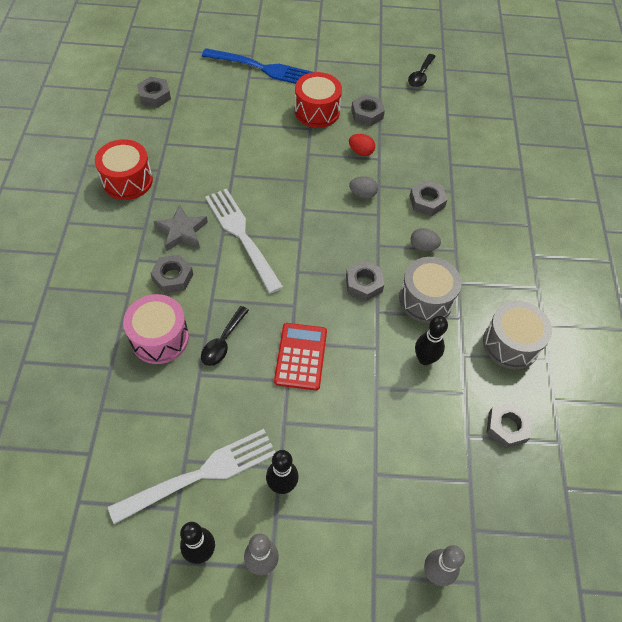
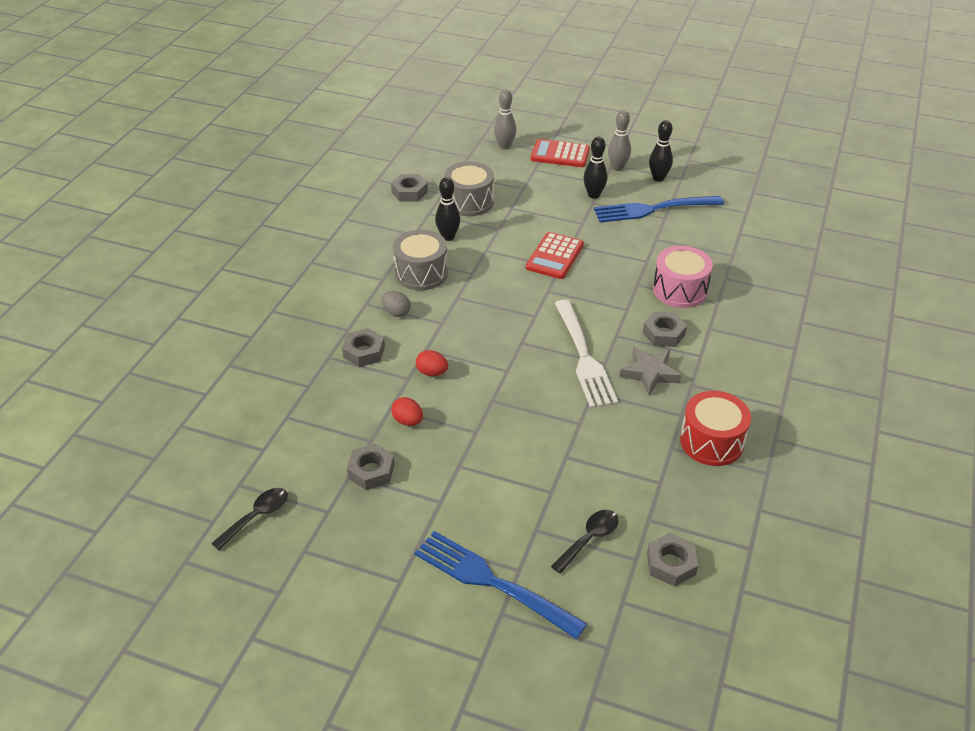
camera: 160 degrees left, 15 degrees down
(200, 475) = (654, 209): white fork -> blue fork
(223, 342) = (622, 277): black spoon -> black spoon (589, 539)
(317, 111) = (438, 489): red drum -> none
(351, 574) = (560, 154): none -> red calculator
(362, 194) = (432, 372): grey egg -> red egg
(364, 284) = (473, 294): grey nut -> none
(511, 344) = (367, 233): grey drum -> grey drum (469, 202)

